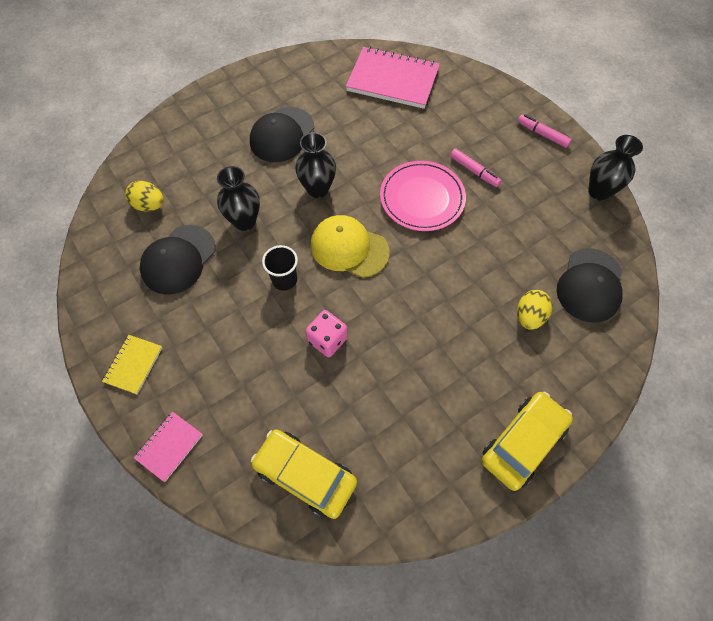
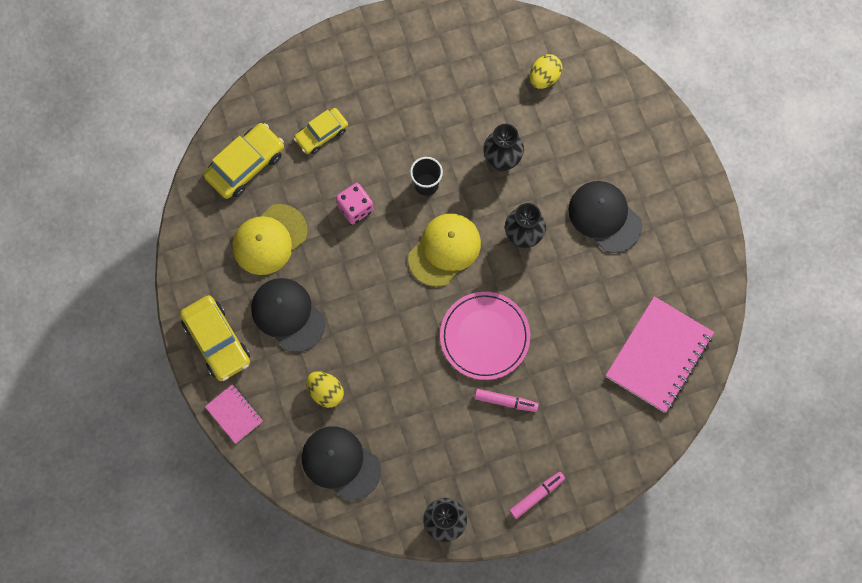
camera: 105 degrees right, 10 degrees up
(133, 365) = (378, 49): yellow notebook -> none
(169, 446) = (300, 69): pink notebook -> pink notebook (234, 414)
(178, 259) = (474, 96): black cap -> black cap (288, 315)
(248, 398) = (321, 134): none -> yellow car
(388, 419) = (269, 239): none -> yellow cap
(474, 171) = (505, 401): pink marker -> pink marker turned 135 degrees counterclockwise

